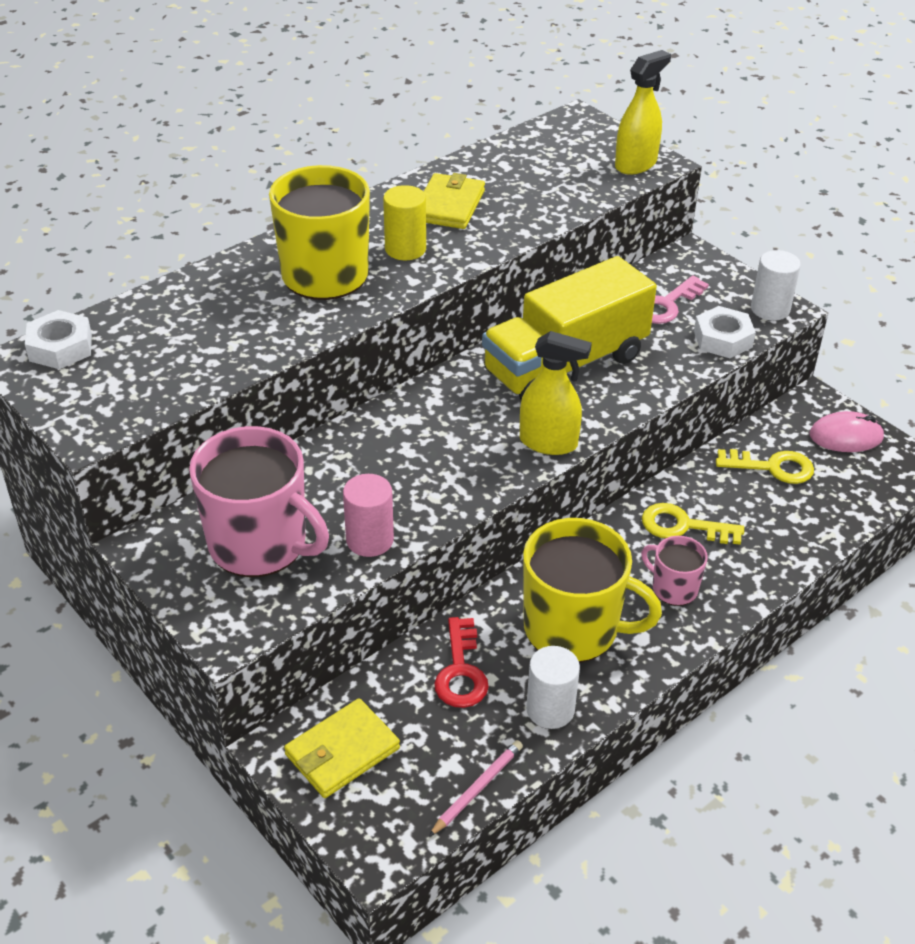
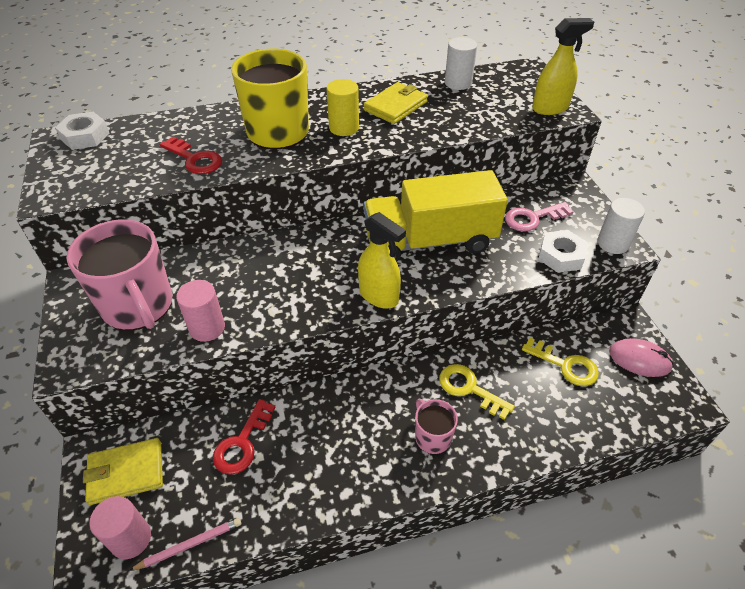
camera: 25 degrees right, 5 degrees up
(245, 336) = (195, 159): none -> red key
(403, 810) = (131, 539): none -> pink cylinder
(550, 709) = (281, 501): white cylinder -> white cylinder (458, 83)
(573, 628) = (339, 441): yellow mug -> none

